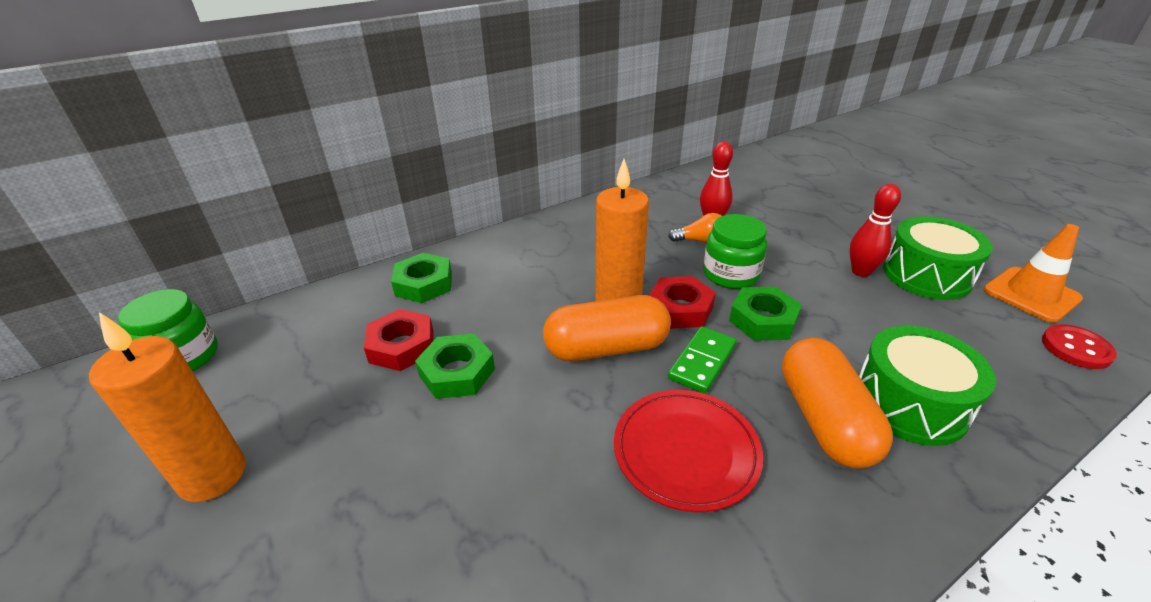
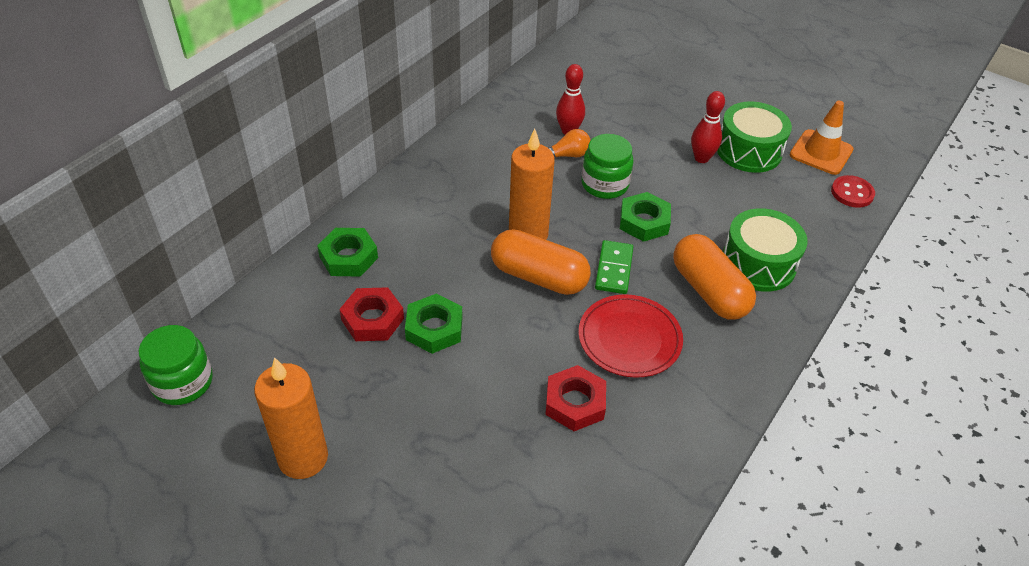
camera: 25 degrees left, 10 degrees up
(607, 348) = (539, 277): orange capsule -> orange capsule turned 60 degrees clockwise
(680, 309) = (579, 227): red nut -> red nut (575, 403)

